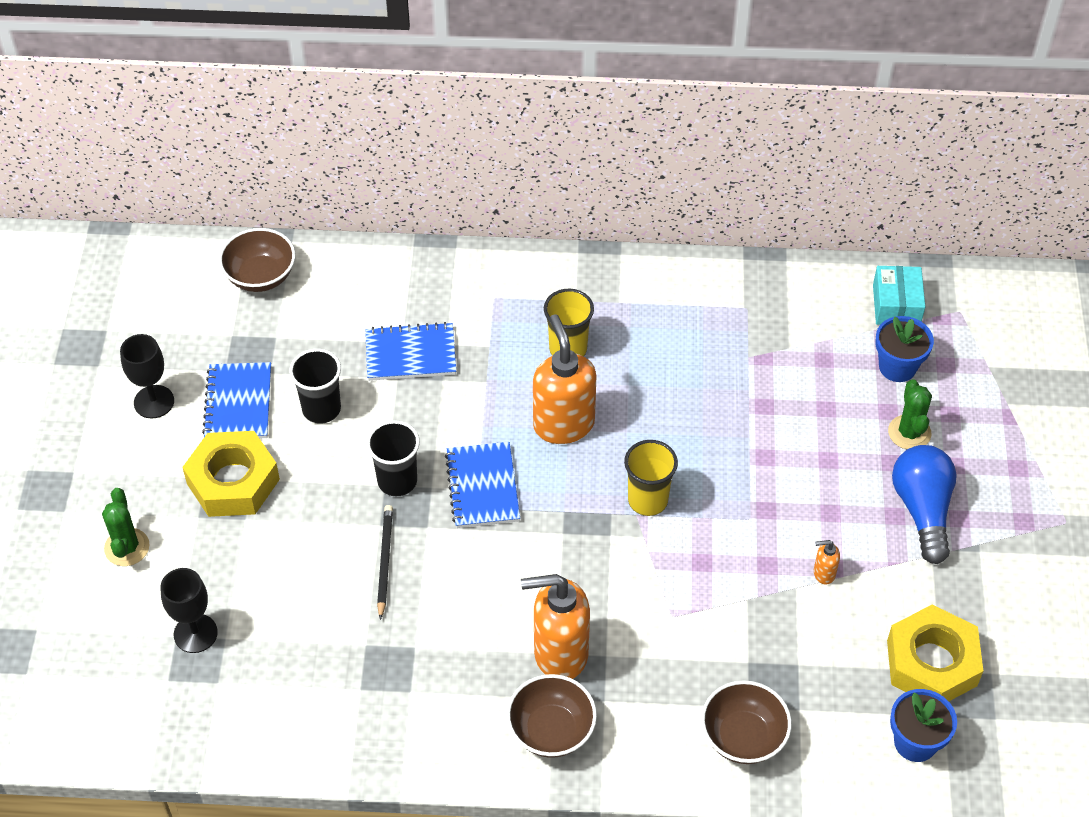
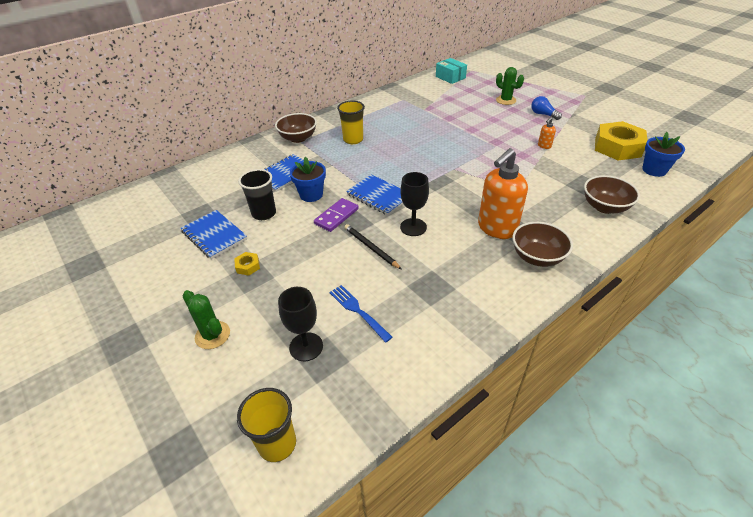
camera: 40 degrees left, 10 degrees down
(154, 402) = (160, 262): black goblet -> black goblet (413, 227)
(233, 481) = (248, 266): yellow nut -> yellow nut, size x0.41
(260, 276) = (173, 187): brown bowl -> brown bowl (298, 138)
(283, 634) = (358, 311): none -> blue fork
(397, 481) = (336, 216): black cup -> purple domino
(563, 424) = (384, 160): orange soap dispenser -> none
(647, 500) = (451, 162): yellow cup -> yellow cup (277, 444)
(897, 367) = (475, 89): blue flower pot -> blue flower pot (311, 195)
(922, 510) = (543, 114): blue light bulb -> blue light bulb, size x0.57

